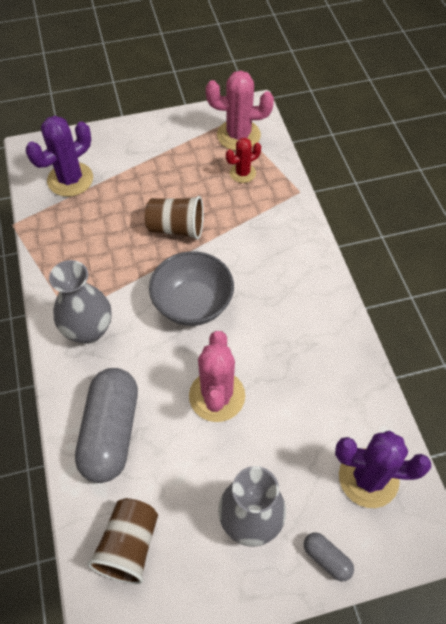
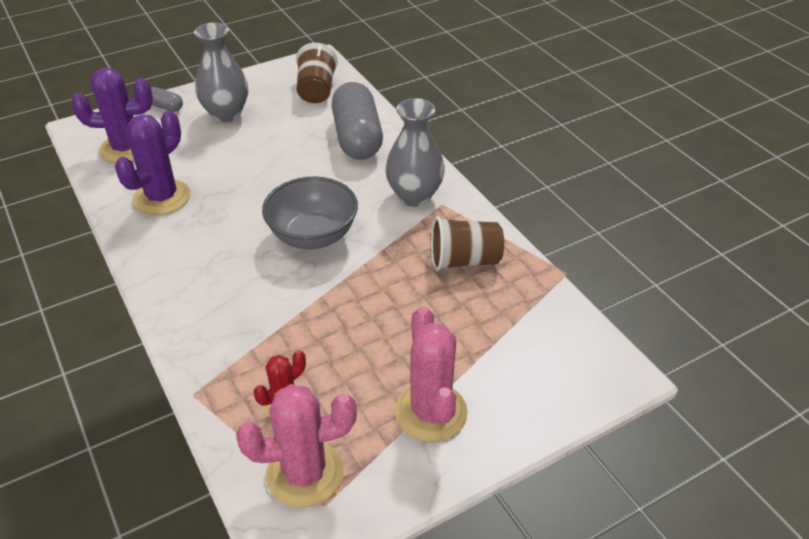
camera: 165 degrees right, 15 degrees down
(70, 179) = (533, 341): purple cactus -> purple cactus (162, 197)
(176, 228) = (359, 308): brown cup -> brown cup (464, 260)
(217, 396) = (269, 173): pink cactus -> pink cactus (431, 412)

